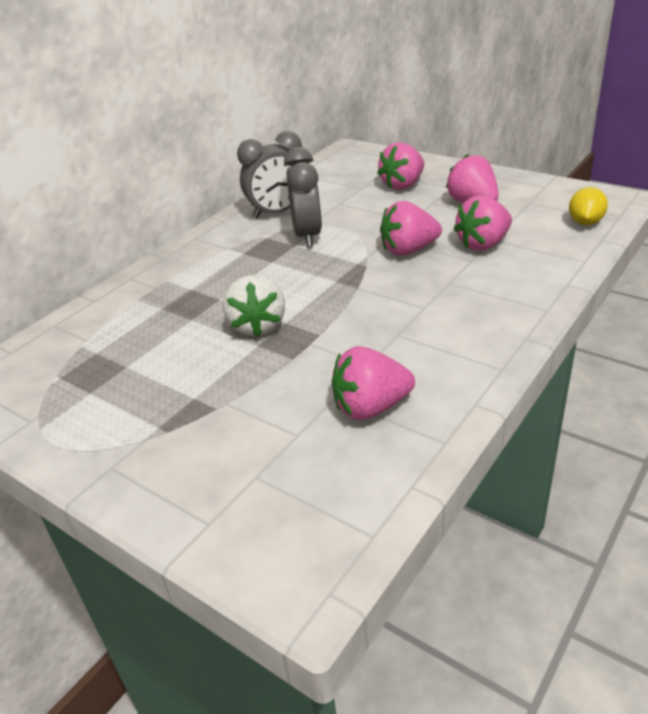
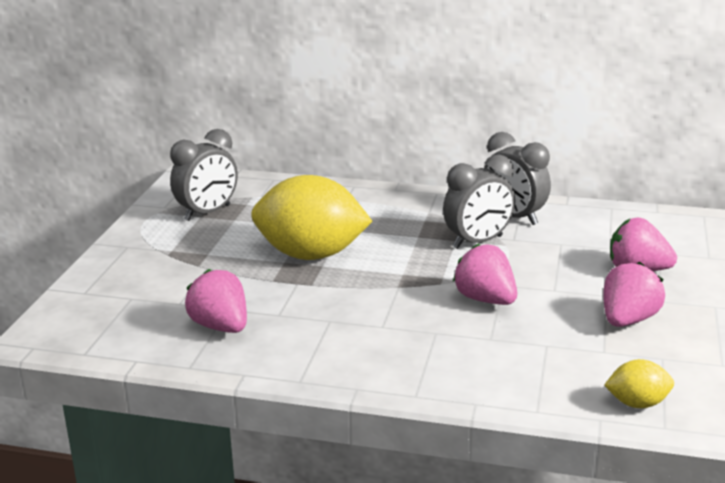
camera: 65 degrees right, 10 degrees down
(88, 385) = (207, 213): none -> grey clock
(257, 325) = (311, 255): white strawberry -> yellow lemon
(483, 244) = (529, 340): pink strawberry -> none

